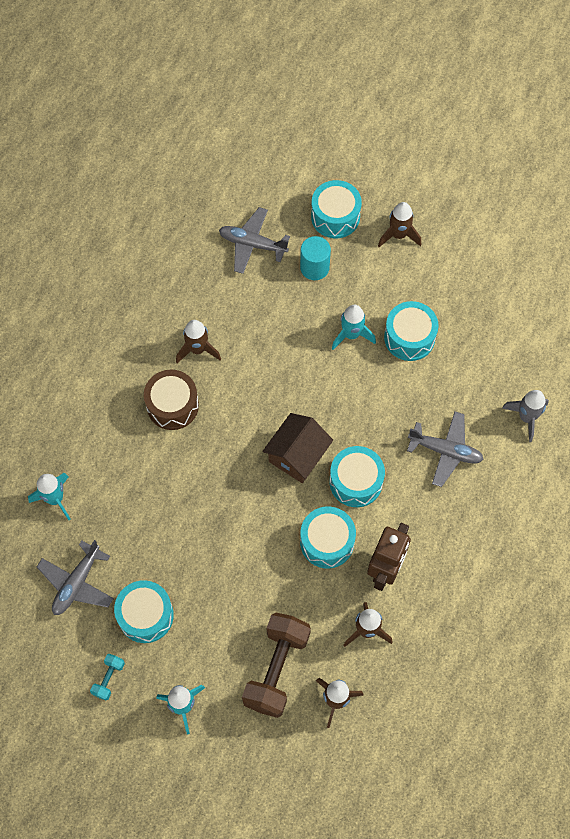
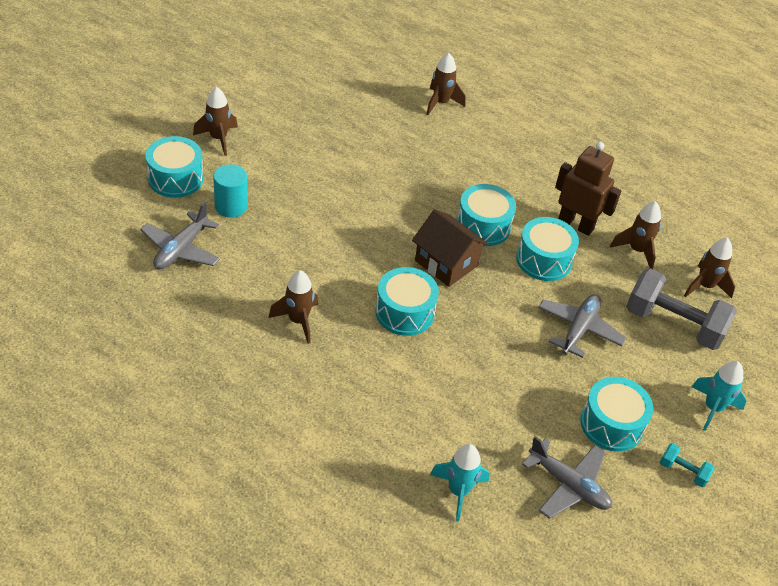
camera: 85 degrees left, 20 degrees down
(172, 405) = (362, 356): brown drum -> none
(276, 669) = (673, 324): brown dumbbell -> grey dumbbell
(351, 335) = (320, 195): turquoise rocket -> none
(409, 337) = (336, 156): turquoise drum -> turquoise drum (405, 312)
(445, 451) = (463, 159): grey plane -> grey plane (579, 329)
(526, 417) = (441, 103): grey rocket -> brown rocket

